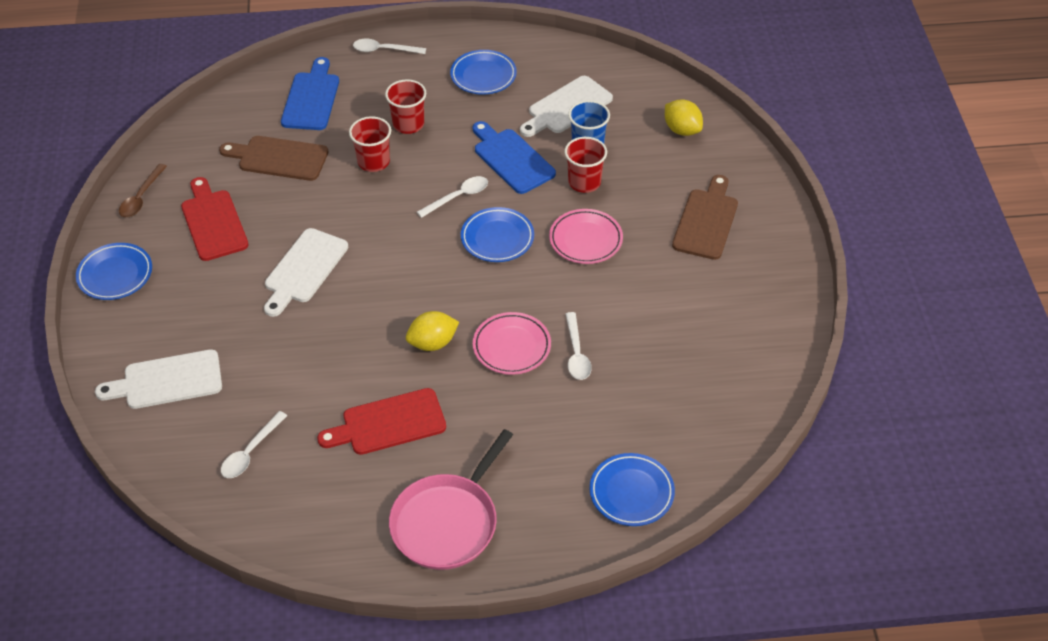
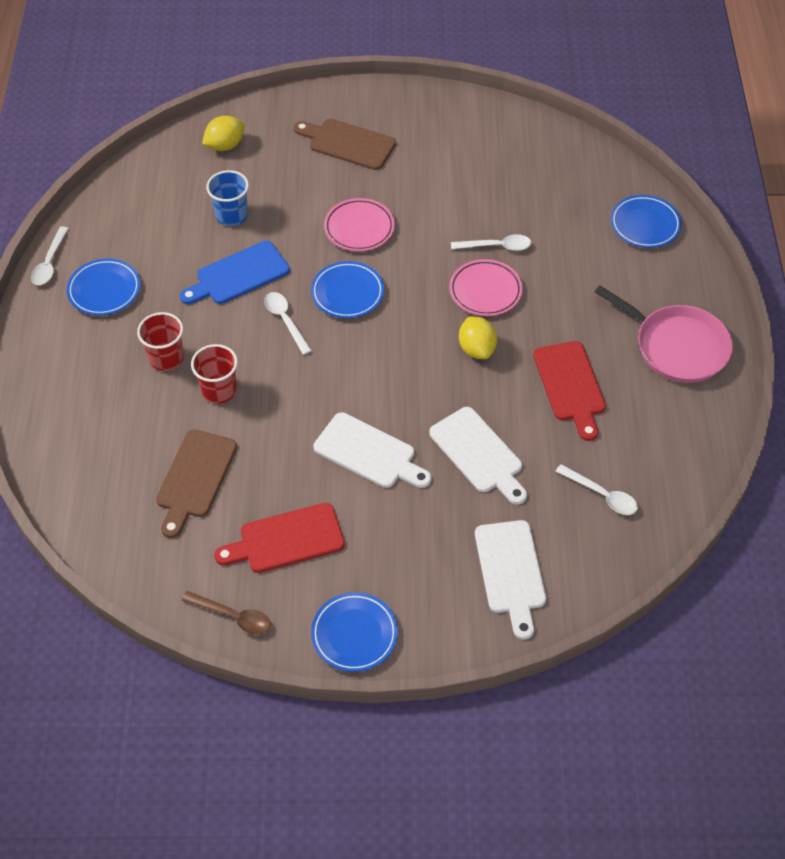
camera: 85 degrees left, 5 degrees up
(311, 98) = (100, 447): blue cutting board -> none
(384, 50) = (34, 377): white spoon -> white spoon (49, 263)
(567, 107) = (172, 226): white cutting board -> white cutting board (479, 454)
(584, 182) = (282, 222): red cup -> none

